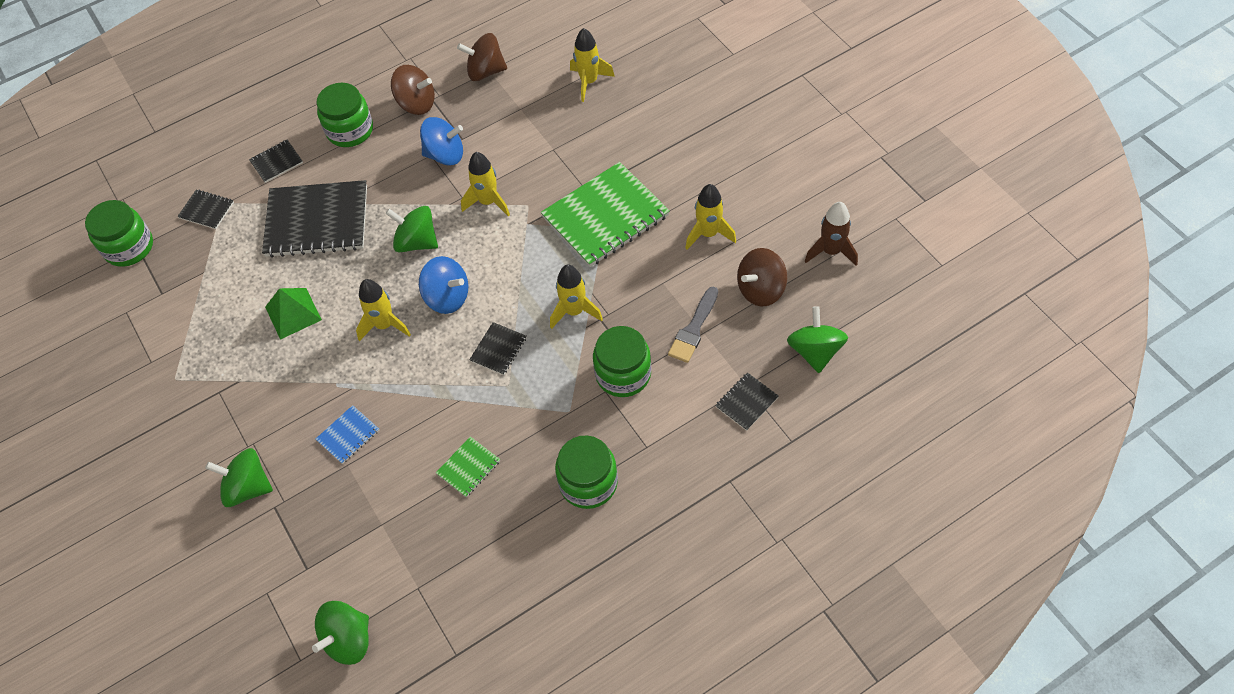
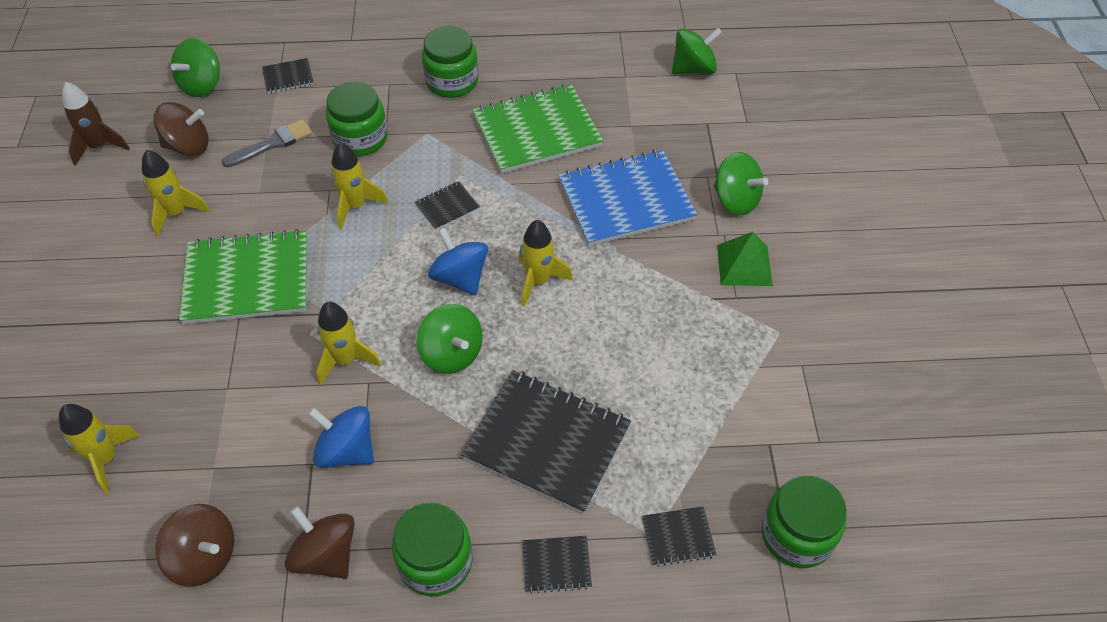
camera: 155 degrees left, 5 degrees down
(206, 210) = (678, 537): black notebook -> black notebook turned 60 degrees counterclockwise
(293, 313) = (625, 341): green pyramid -> green pyramid (744, 265)
(348, 435) = (626, 200): blue notebook -> blue notebook, size x2.22
(468, 467) = (537, 131): green notebook -> green notebook, size x2.22

